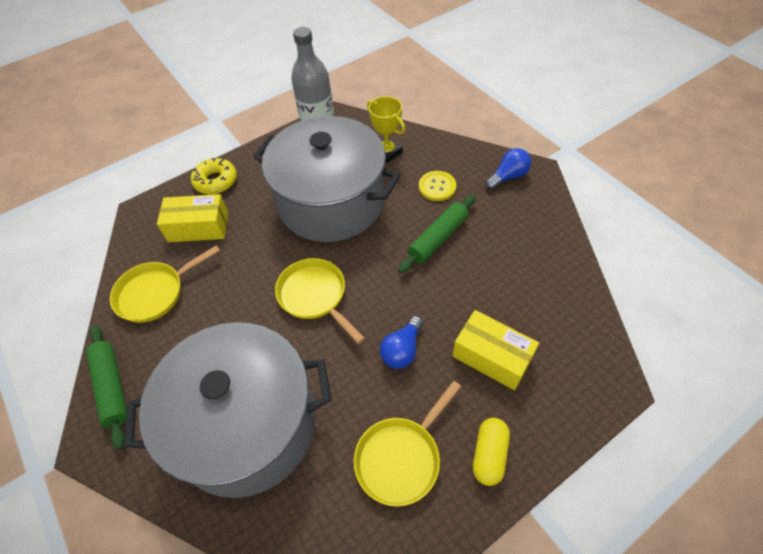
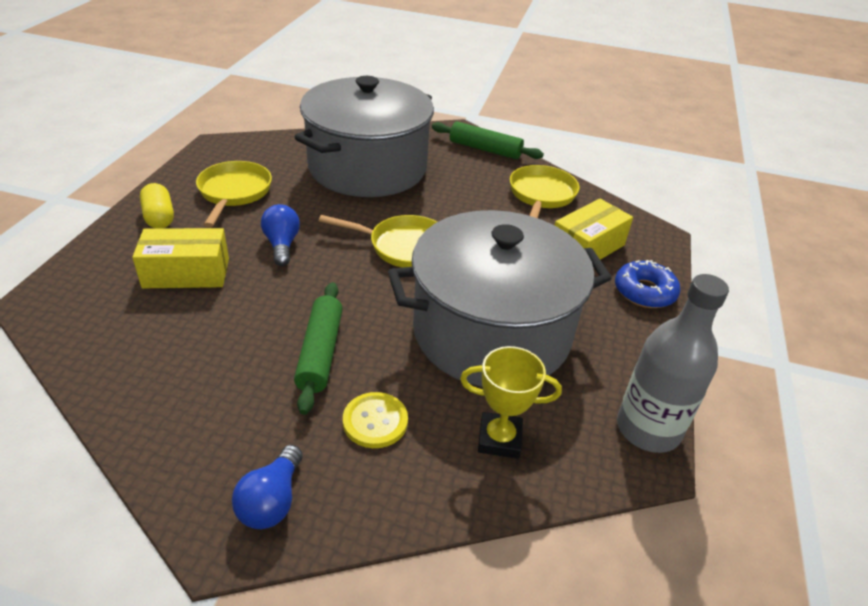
camera: 135 degrees right, 15 degrees down
(215, 181) = (644, 292): yellow donut -> blue donut

